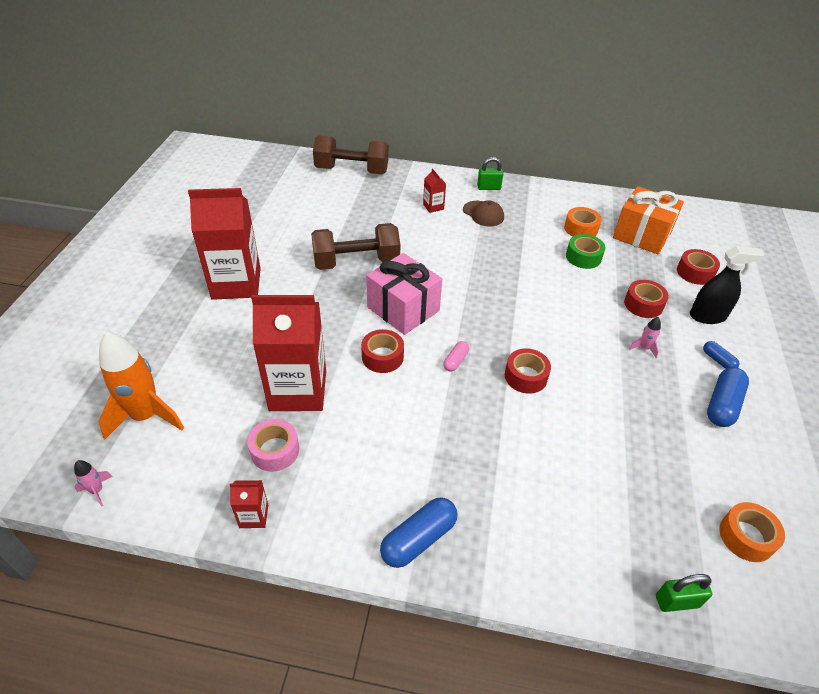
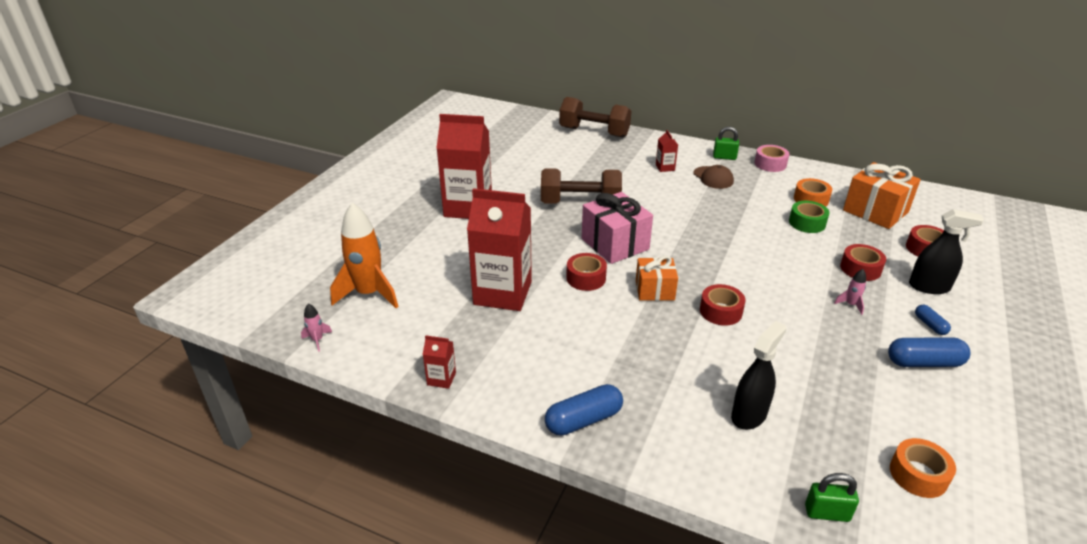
camera: 15 degrees right, 10 degrees down
(275, 450) = (471, 334): pink tape -> pink tape (770, 164)
(455, 361) = (654, 290): pink capsule -> orange gift
(580, 498) = (749, 415): none -> black spray bottle
(722, 405) = (924, 362): blue capsule -> blue capsule turned 45 degrees clockwise

